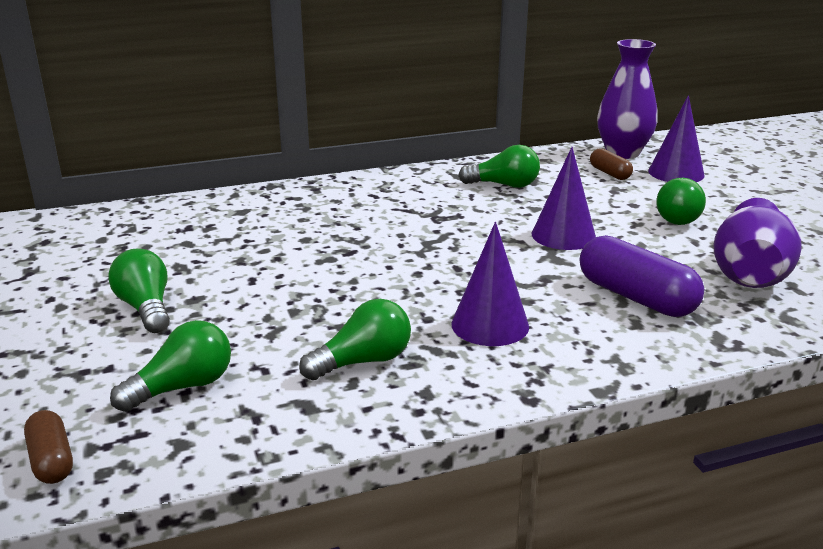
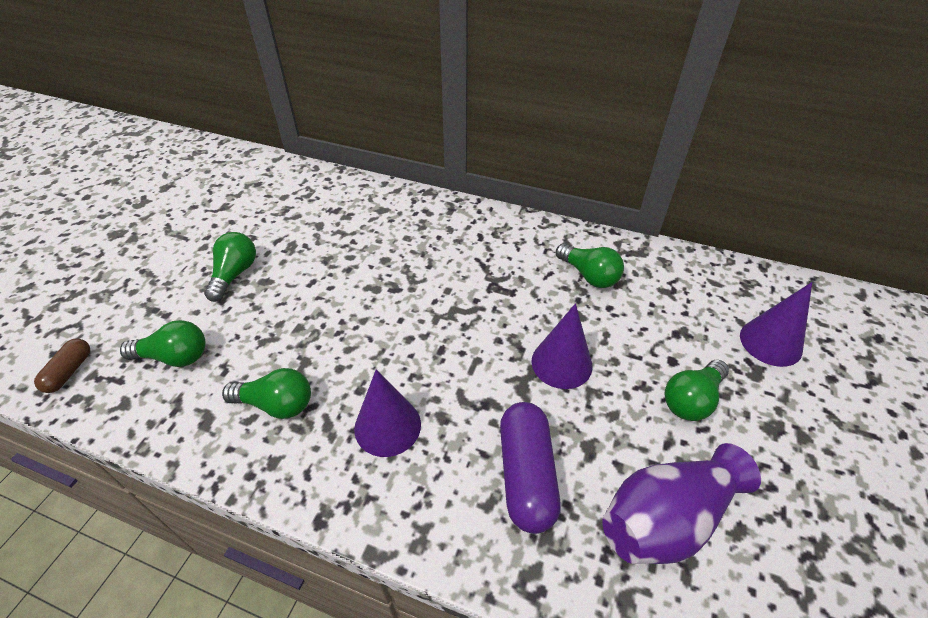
camera: 40 degrees right, 20 degrees up
(609, 173) = (701, 309): brown capsule -> none
(622, 153) = (750, 287): purple vase -> none

